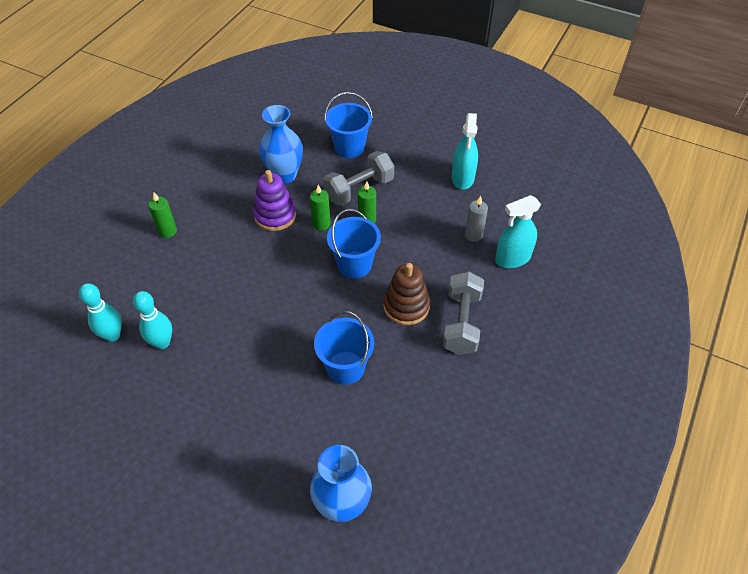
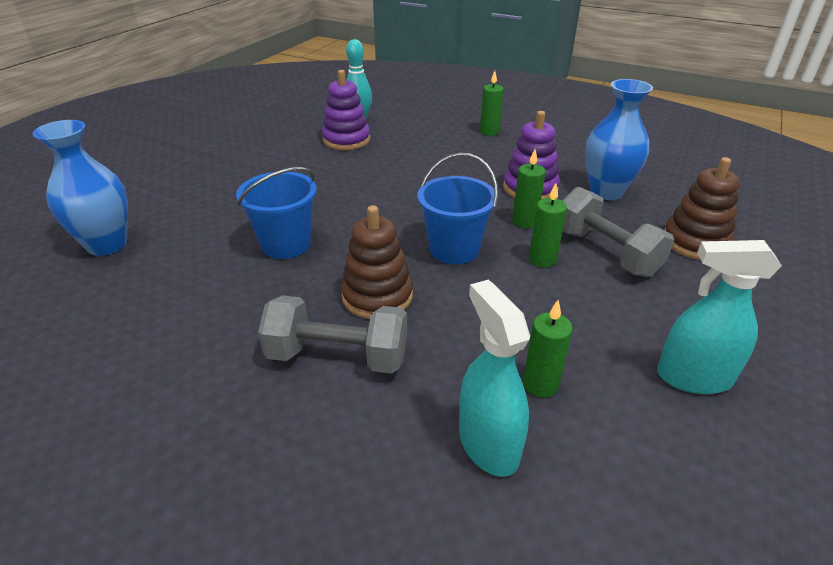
camera: 90 degrees right, 15 degrees down
(162, 343) = (346, 140): turquoise bowling pin -> purple stacking toy
(349, 147) = (695, 242): blue bucket -> brown stacking toy
(473, 235) = (540, 384): grey candle -> green candle

